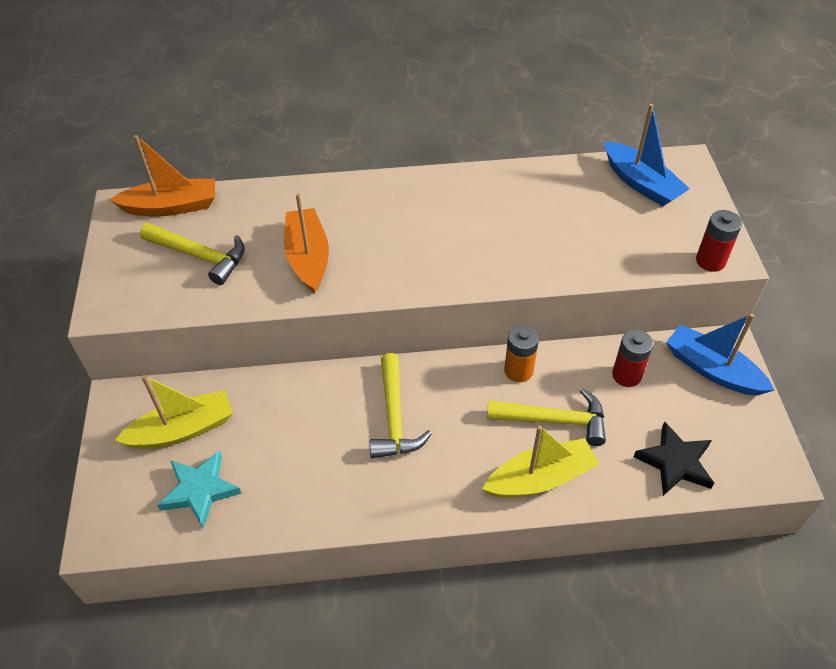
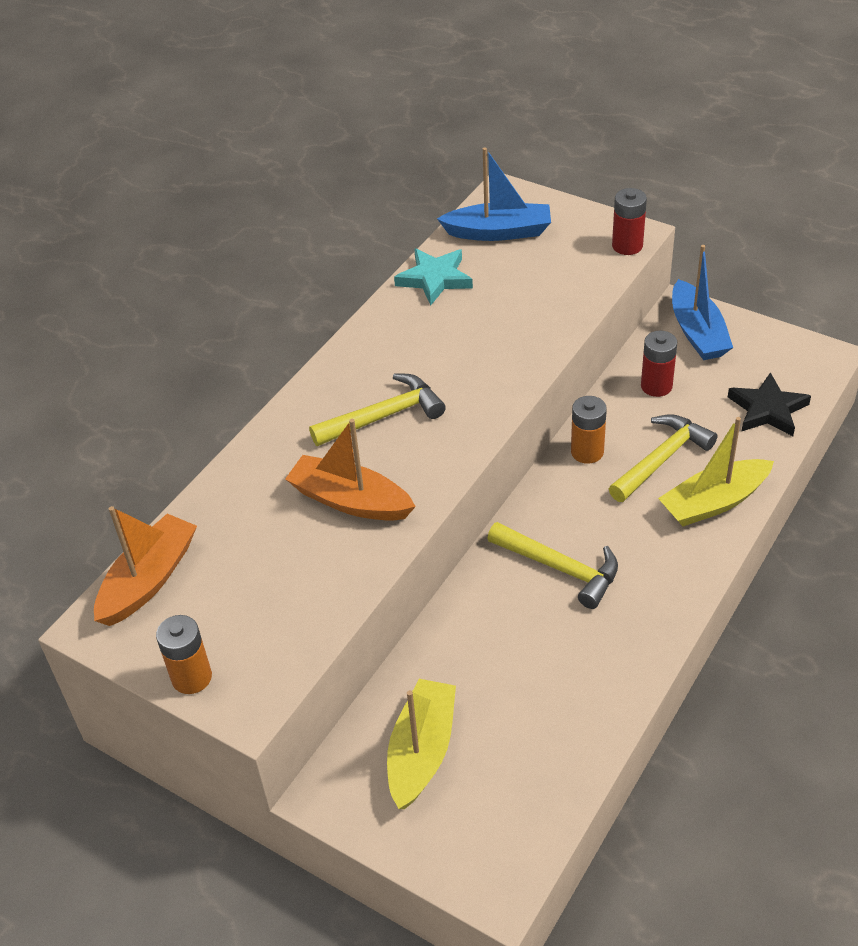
camera: 50 degrees left, 5 degrees down
(110, 270) = (191, 677): none -> orange battery
(199, 256) = (254, 587): yellow hammer -> yellow hammer (383, 416)
(200, 490) = (514, 770): turquoise star -> turquoise star (435, 279)
(540, 478) = (714, 502): yellow boat -> yellow boat turned 135 degrees counterclockwise
(712, 369) = (697, 332): blue boat -> blue boat turned 90 degrees counterclockwise

